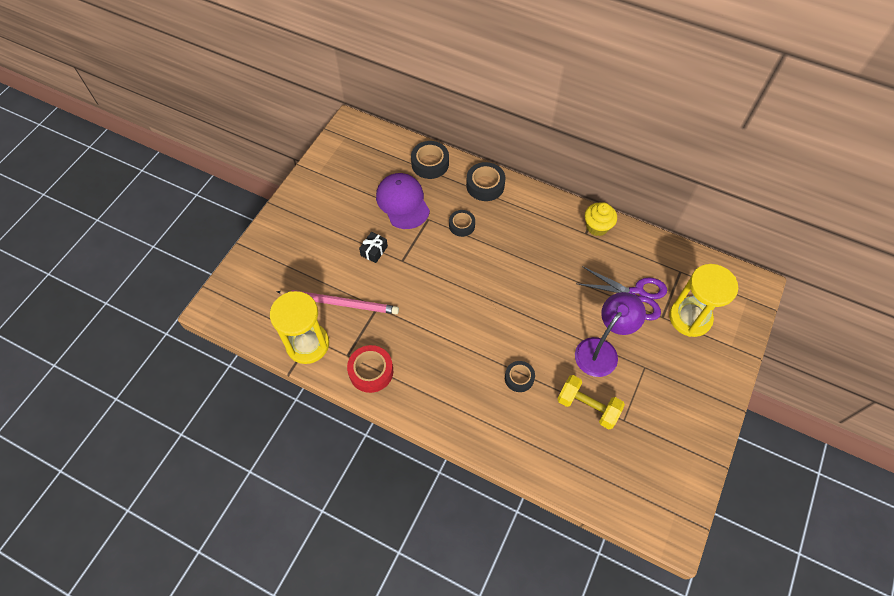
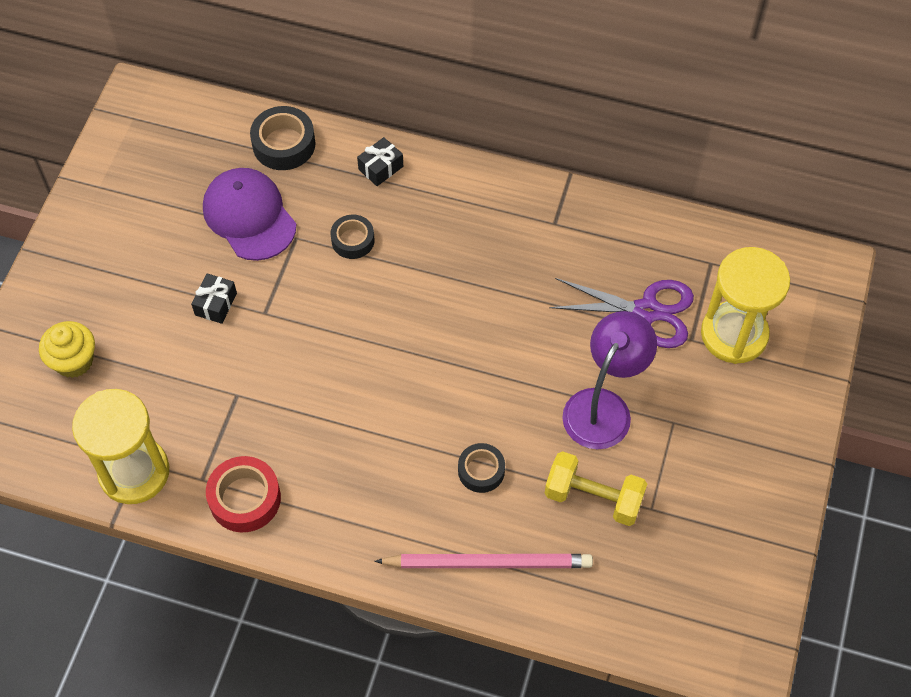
camera: 10 degrees left, 0 degrees up
(340, 303) = (176, 397): pink pencil -> pink pencil (488, 563)
(485, 185) = (380, 168): black tape -> black gift
(597, 227) = (571, 210): yellow cupcake -> yellow cupcake (74, 361)

